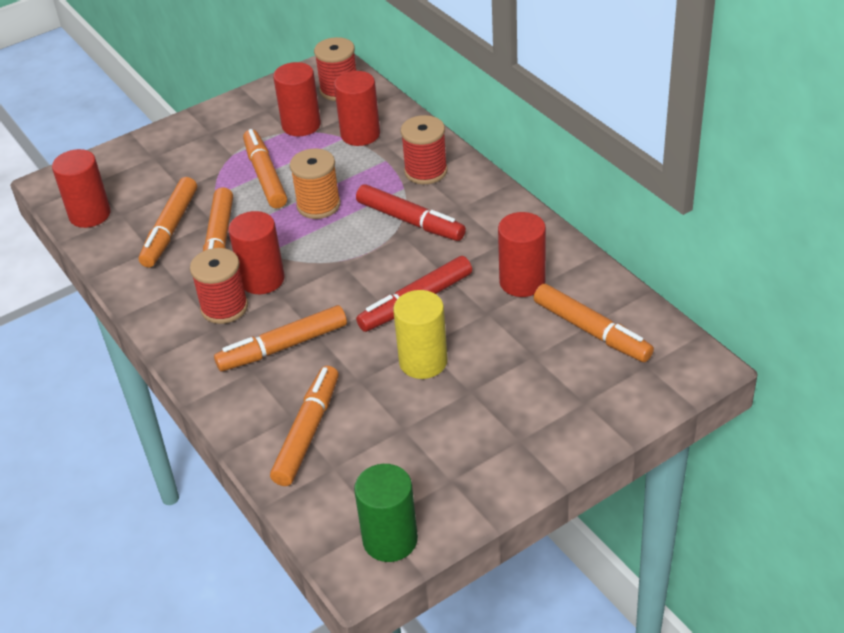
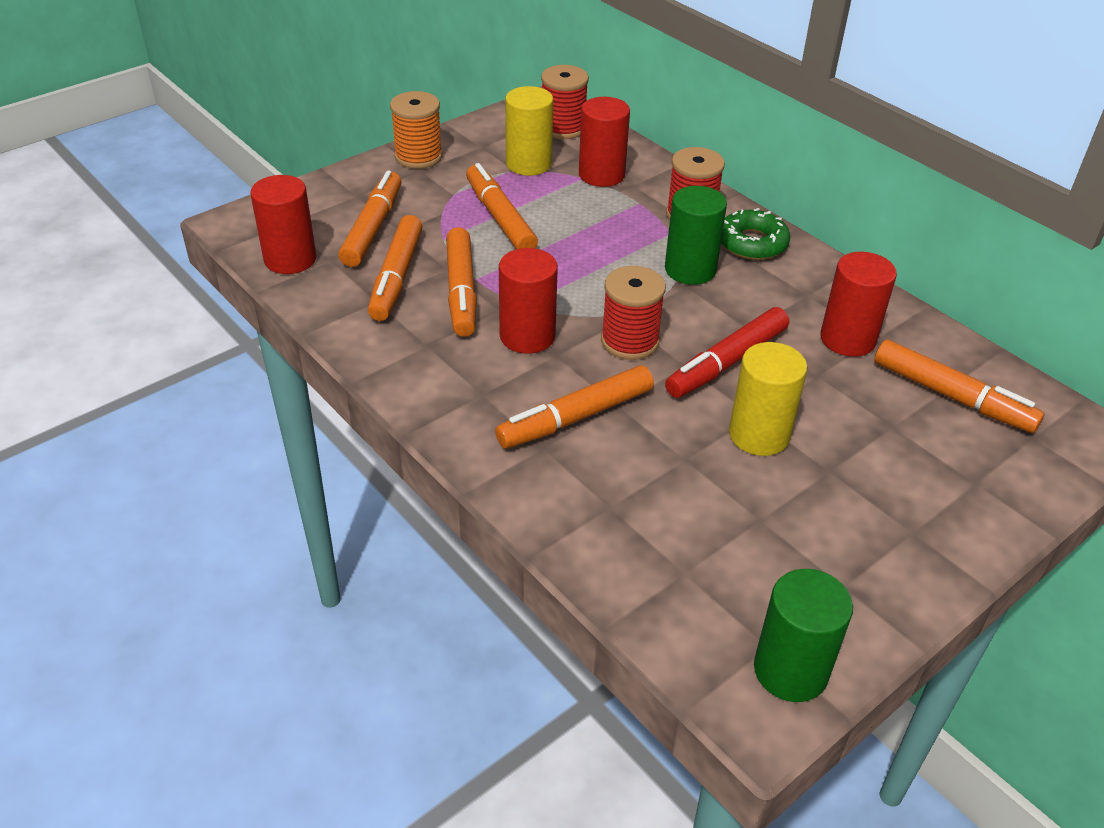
camera: 10 degrees left, 0 degrees up
(224, 307) = (487, 369): red spool -> red spool (629, 341)
(301, 125) = (528, 164): red cylinder -> yellow cylinder
(308, 432) = (638, 526): orange marker -> orange marker (373, 228)
(318, 205) = (574, 251): orange spool -> orange spool (418, 156)
(410, 221) = (690, 269): red marker -> green cylinder
(470, 196) = (752, 243): none -> green donut

